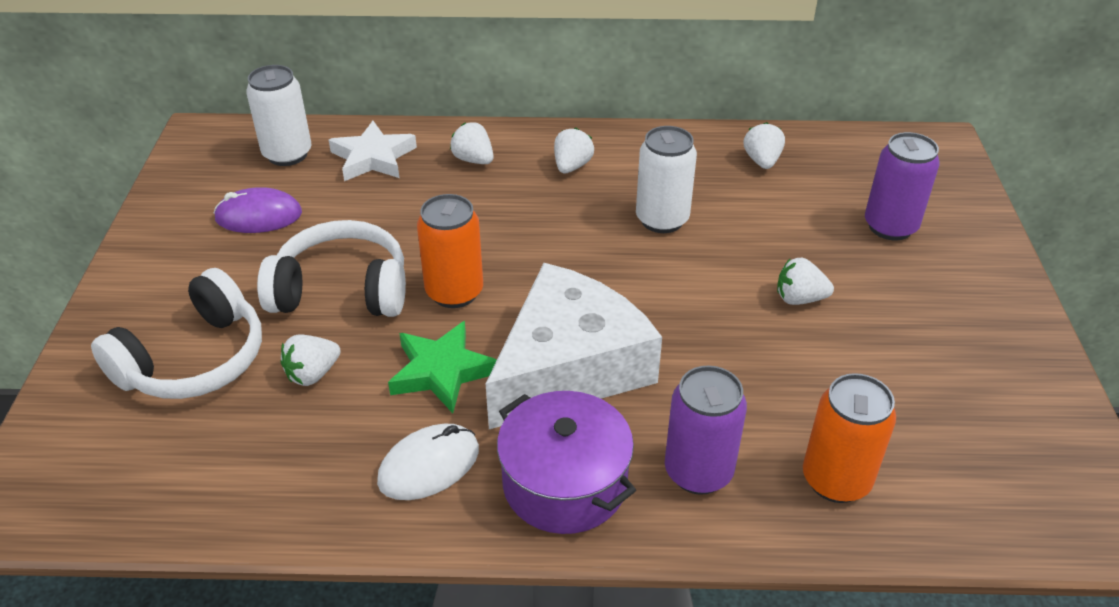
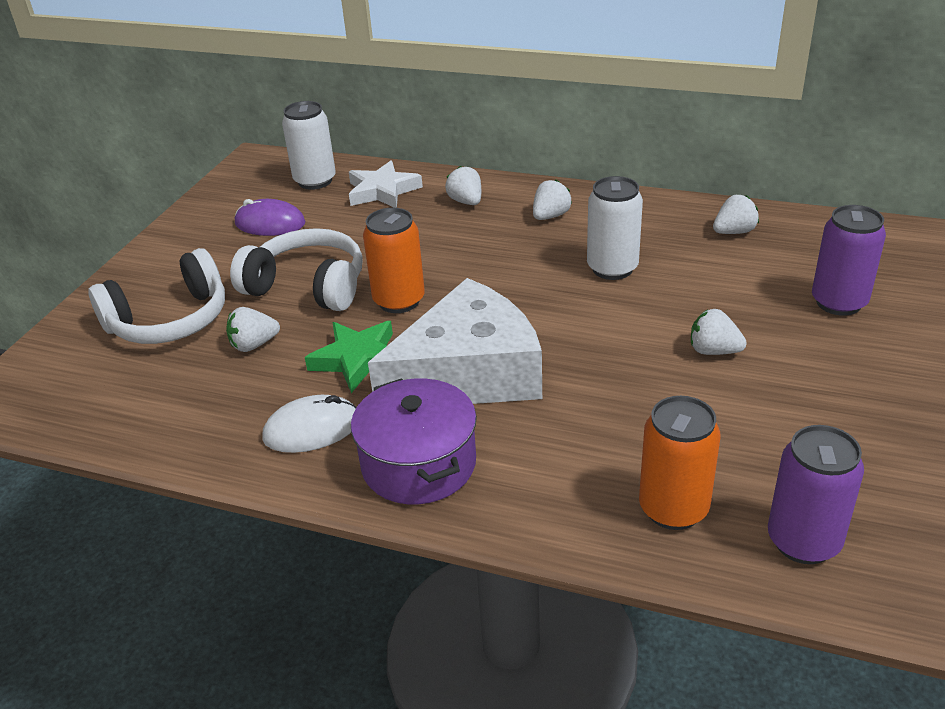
camera: 20 degrees right, 5 degrees down
(698, 472) = (543, 477): purple can -> purple can (803, 541)
(762, 161) = (734, 232): white strawberry -> white strawberry turned 45 degrees clockwise

